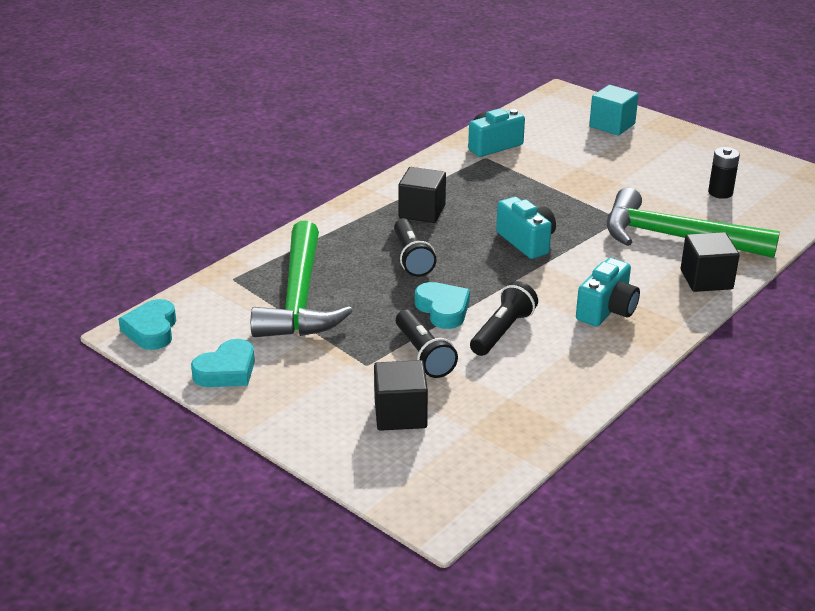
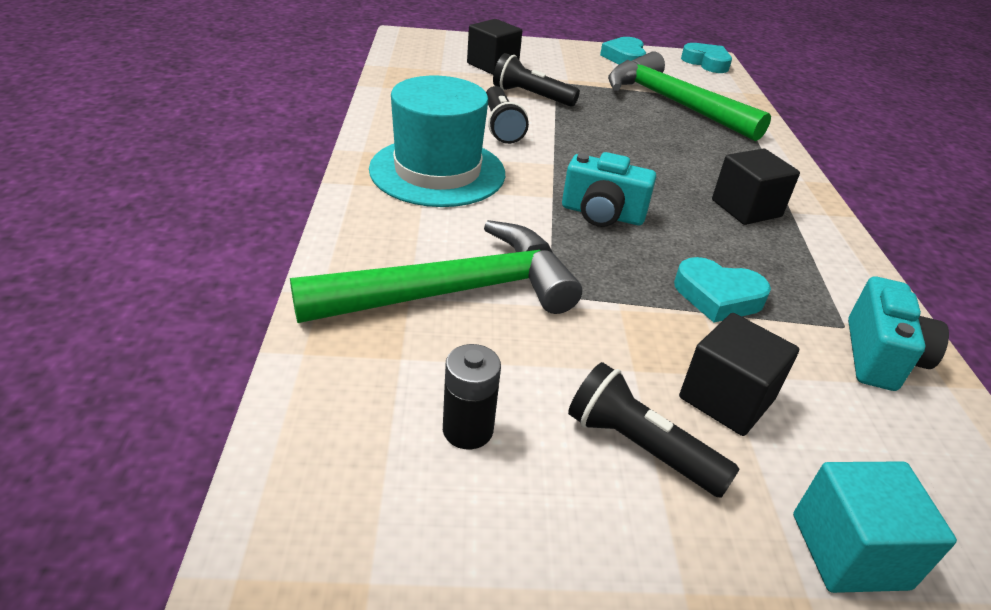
camera: 135 degrees right, 5 degrees up
(411, 258) = (664, 158): black flashlight -> black flashlight (640, 447)
(443, 309) = (568, 127): turquoise heart -> turquoise heart (718, 296)
(607, 310) = (437, 171): turquoise camera -> turquoise hat
(706, 279) = (365, 243): black cube -> black cube (726, 398)

